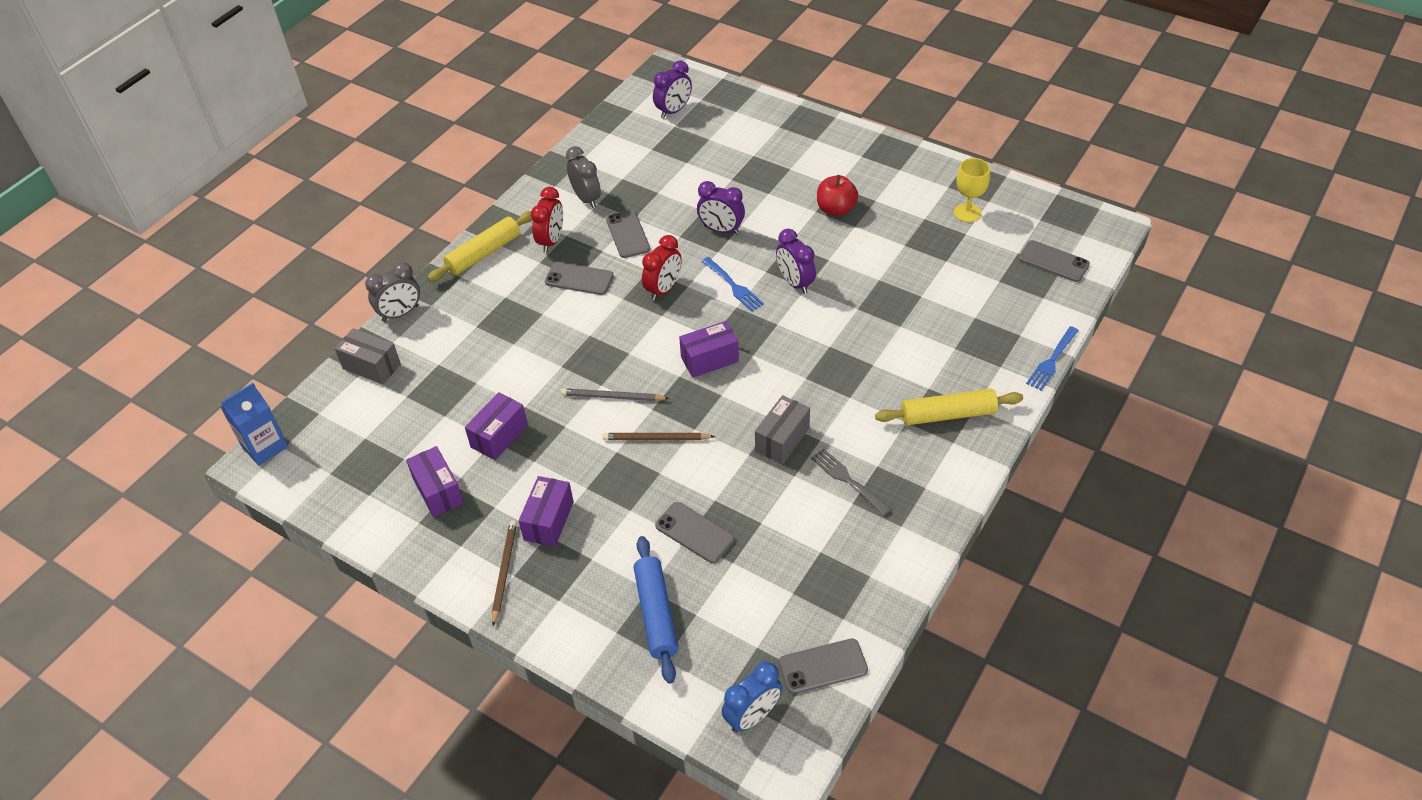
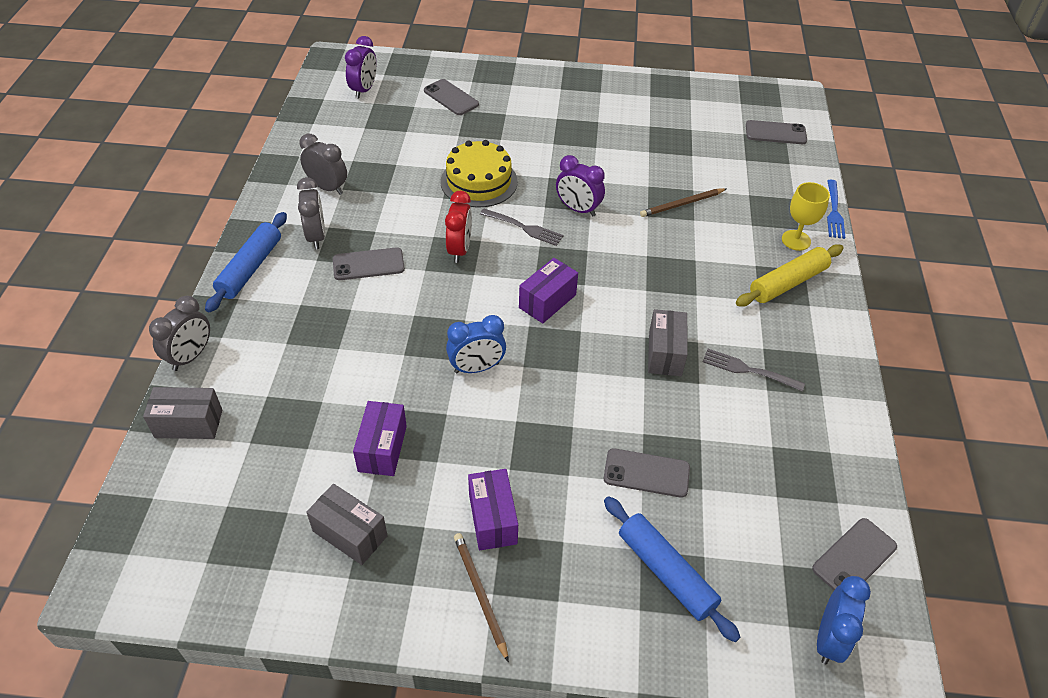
camera: 30 degrees left, 0 degrees up
(265, 446) = (103, 561): blue carton -> none
(438, 491) = (350, 533): purple box -> grey box
(484, 253) = (250, 268): yellow rolling pin -> blue rolling pin
(551, 241) = (316, 236): red clock -> grey clock
(612, 397) = (476, 368): grey pencil -> blue clock
(628, 234) = (391, 209): grey phone -> grey phone (451, 98)
(656, 439) = (547, 394): brown pencil -> brown pencil (682, 204)
(721, 230) = (479, 181): purple clock -> yellow cake
(733, 286) = (523, 228): blue fork -> grey fork
(836, 209) = (570, 137): red apple -> none
(967, 213) = (680, 112): yellow goblet -> yellow goblet (796, 240)

